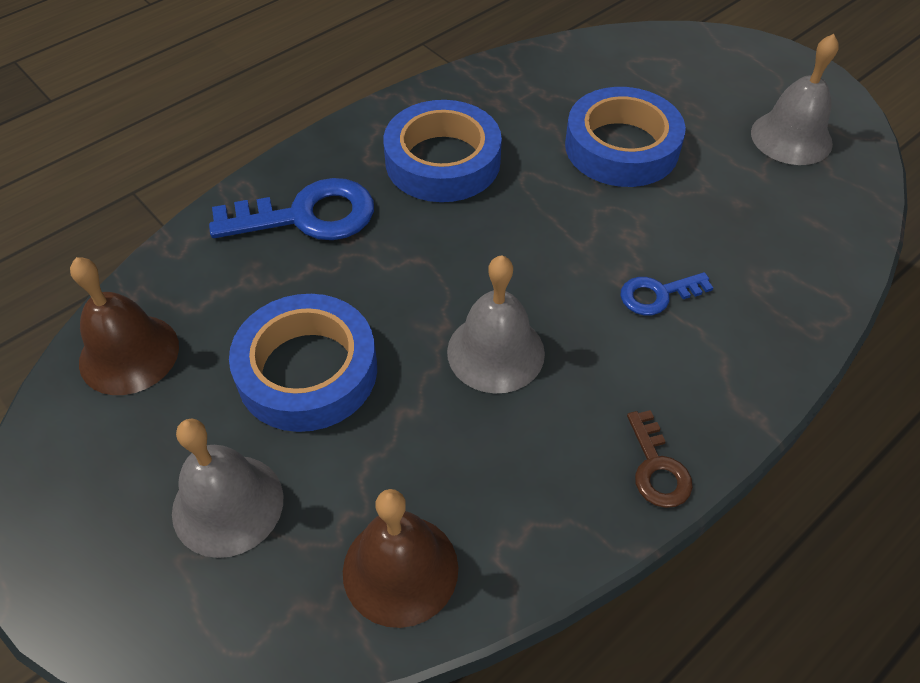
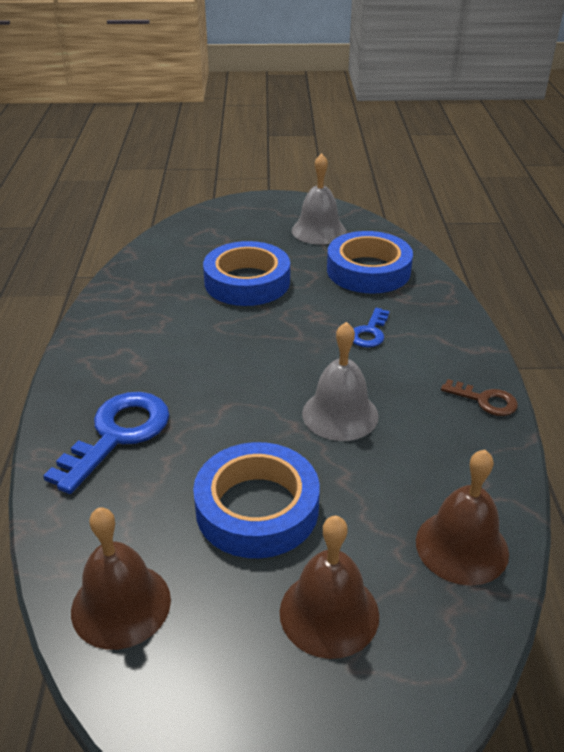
camera: 50 degrees left, 15 degrees down
(228, 504) = (329, 613): grey bell -> brown bell
(443, 161) = (158, 350): blue tape -> blue tape (368, 270)

